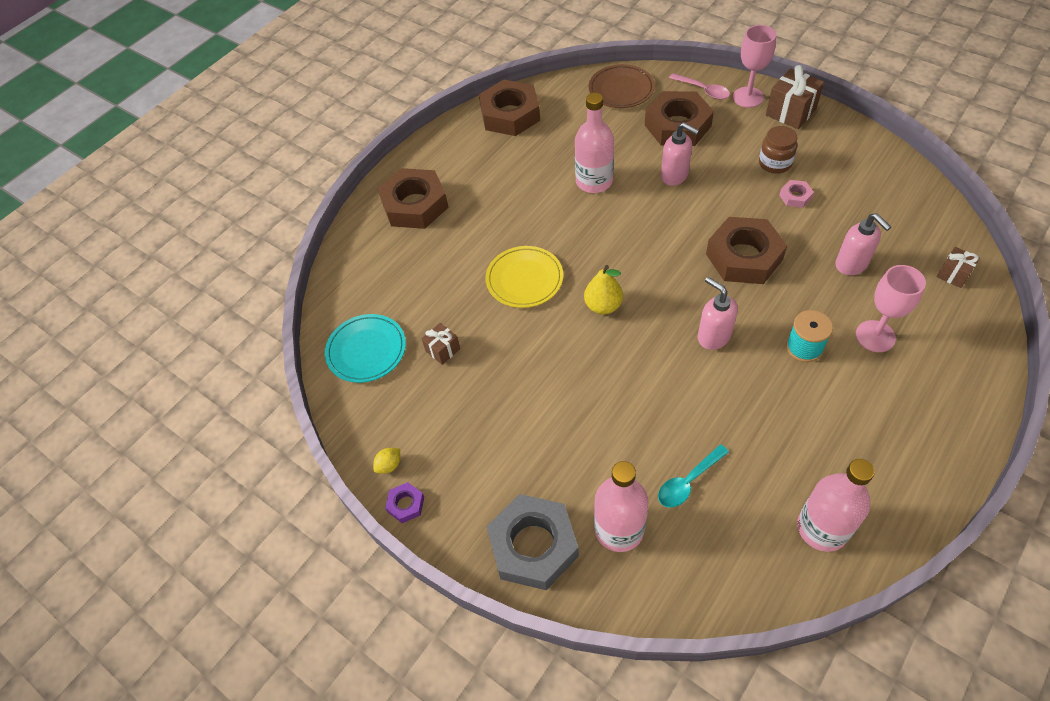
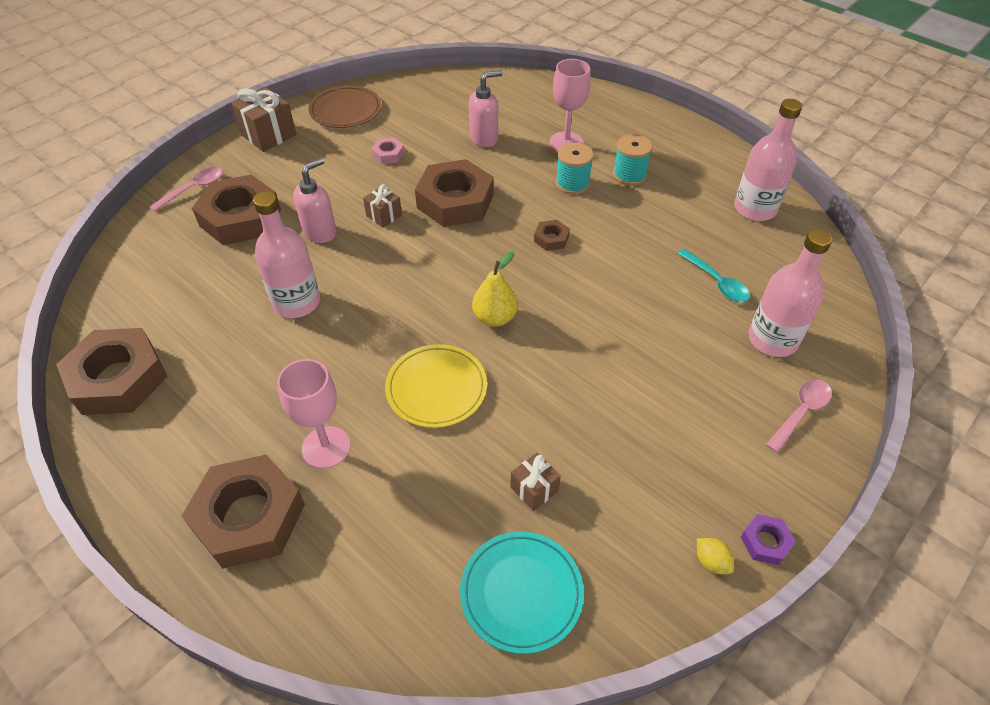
camera: 90 degrees left, 5 degrees down
(533, 546) = (801, 412): grey nut -> pink spoon
(621, 89) = (145, 257): brown plate -> brown plate (346, 111)
(713, 336) = (551, 239): pink soap dispenser -> brown nut
(748, 97) = (227, 159): pink goblet -> pink goblet (326, 447)
(775, 163) = (336, 158): brown jar -> none
(839, 399) = (629, 175): none -> turquoise spool
(953, 274) = (509, 90): brown gift -> brown gift (384, 216)

